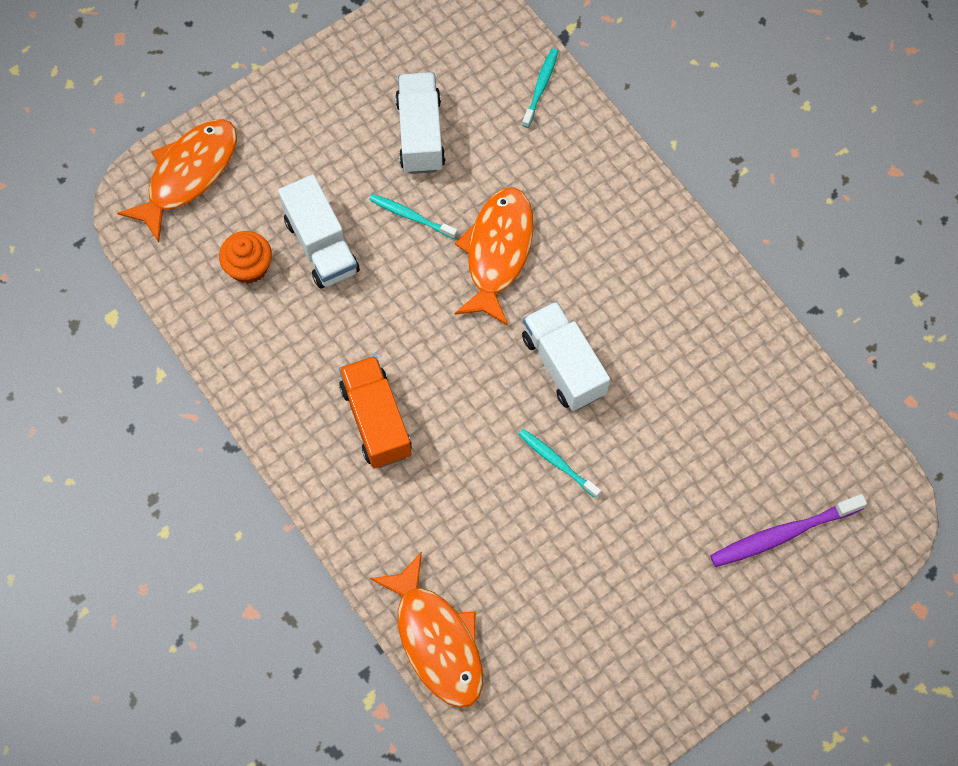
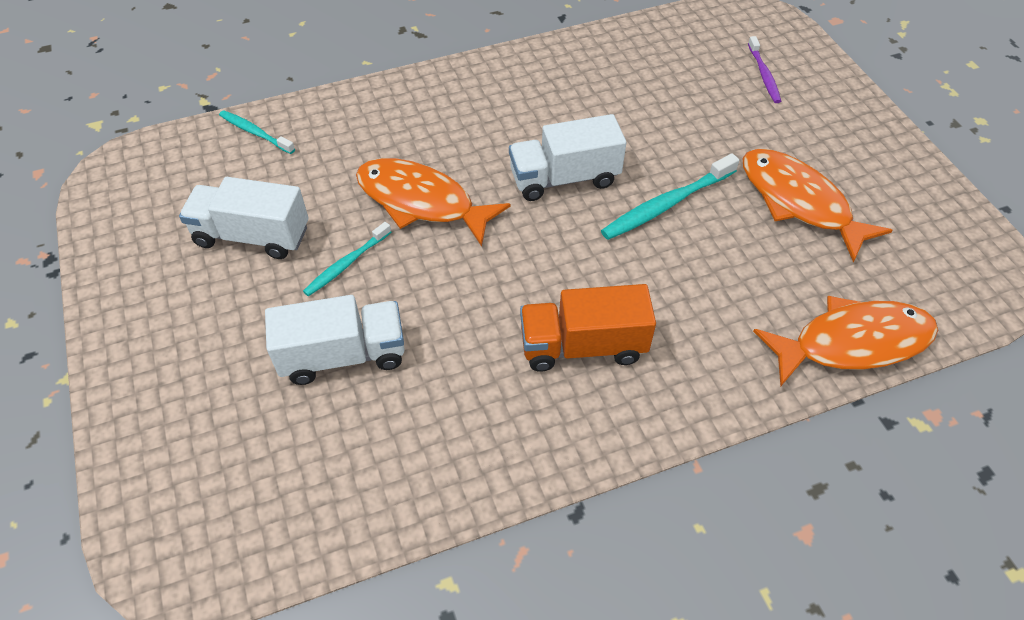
camera: 75 degrees left, 15 degrees down
(188, 175) = (171, 486): orange fish -> orange fish (799, 202)
(249, 267) = (337, 439): orange cupcake -> none
(557, 462) = (667, 204): turquoise toothbrush -> turquoise toothbrush, size x1.59
(783, 534) = (763, 74): purple toothbrush -> purple toothbrush, size x0.63

